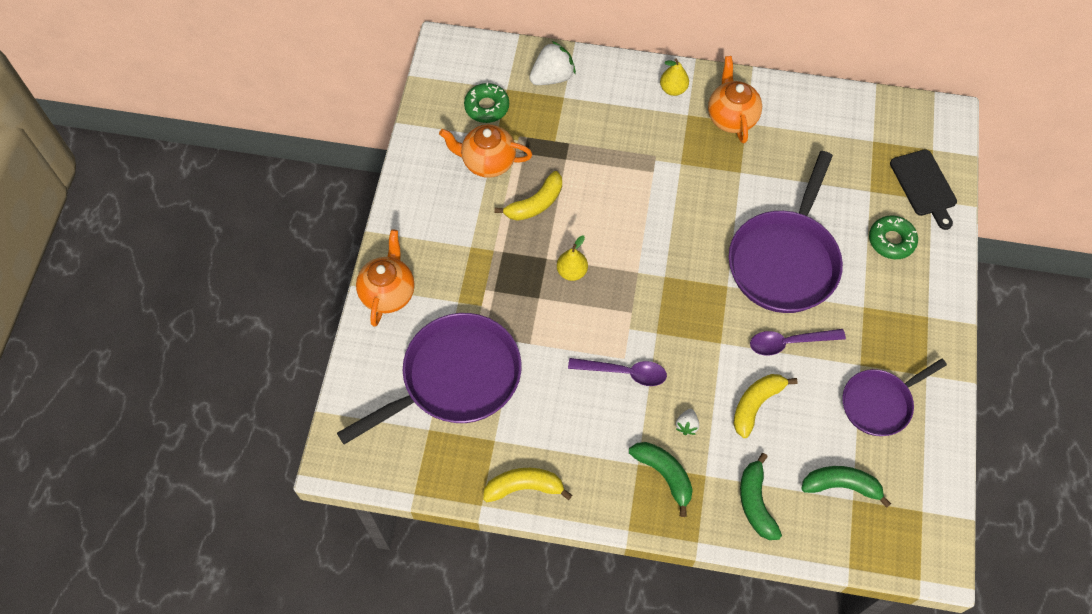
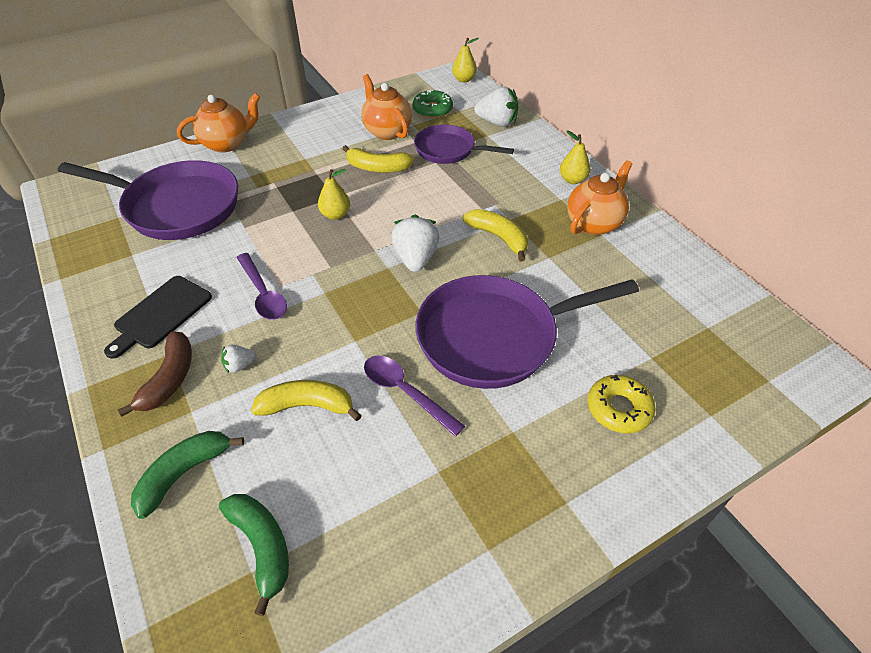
camera: 50 degrees right, 15 degrees down
(461, 49) = (464, 79): none -> yellow pear
(524, 487) = (94, 293): yellow banana -> yellow banana (498, 237)
(664, 474) = (170, 379): green banana -> brown banana
(671, 253) = (415, 259): none -> white strawberry
(880, 403) = (406, 521): purple pan -> purple pan (449, 150)
(891, 240) = (618, 409): green donut -> yellow donut
(924, 186) = (718, 399): black cutting board -> black cutting board (161, 314)

